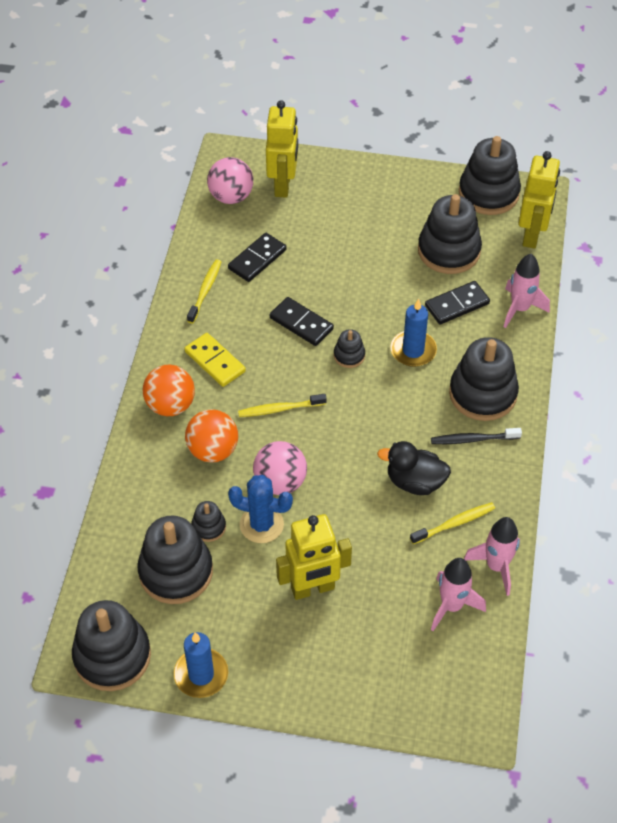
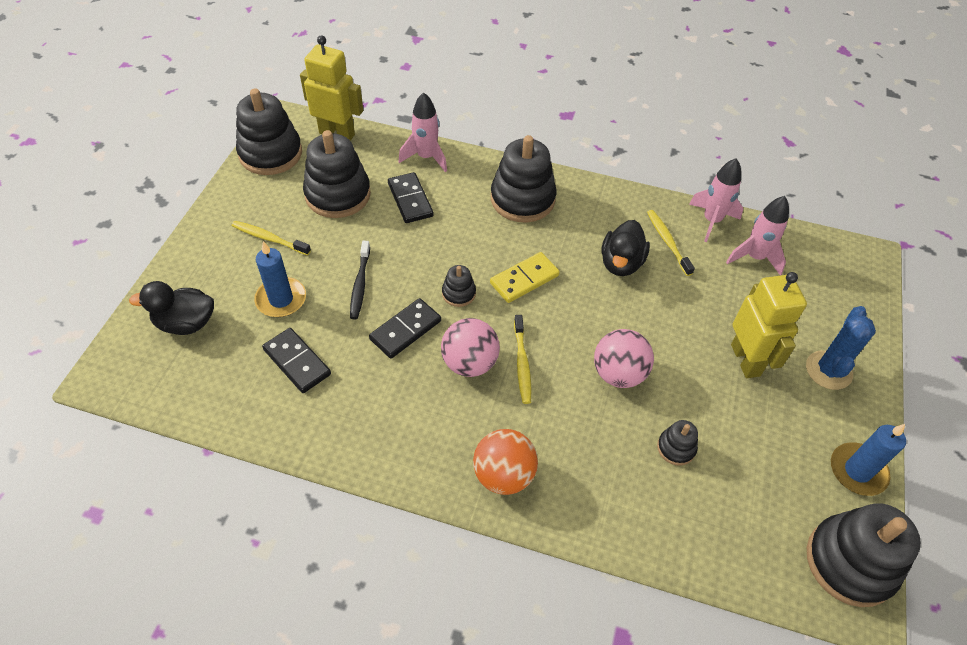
camera: 85 degrees left, 0 degrees up
(176, 572) = (735, 486): black stacking toy -> none
(205, 291) = (331, 422): yellow toothbrush -> yellow toothbrush (269, 239)
(213, 450) = (573, 434): orange ball -> none
(215, 362) = (445, 421): yellow domino -> yellow domino (524, 279)
(231, 197) = (183, 379): pink ball -> pink ball (469, 363)
(261, 524) = (671, 396): blue cactus -> blue cactus (828, 370)
(283, 185) = (186, 323): yellow robot -> black duck
(413, 350) = (461, 241): blue candle -> blue candle (281, 299)
(473, 439) = (574, 214): black toothbrush -> black toothbrush (360, 284)

